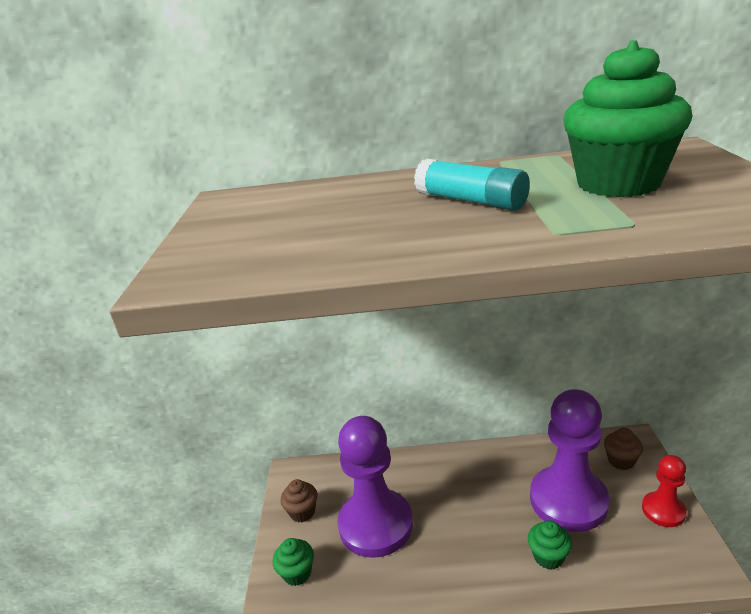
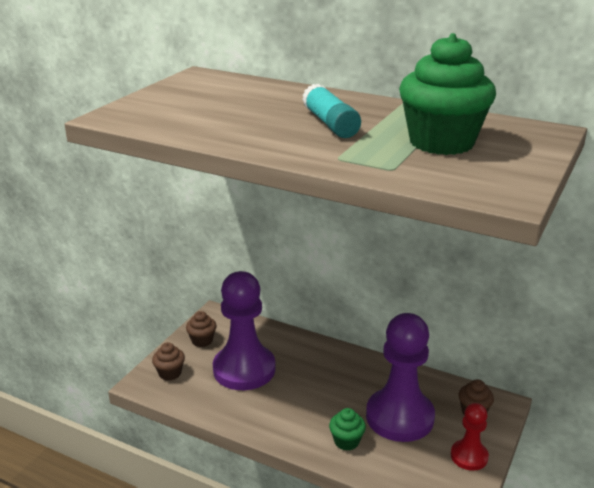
camera: 25 degrees right, 0 degrees up
(297, 573) = (170, 373): green cupcake -> brown cupcake

